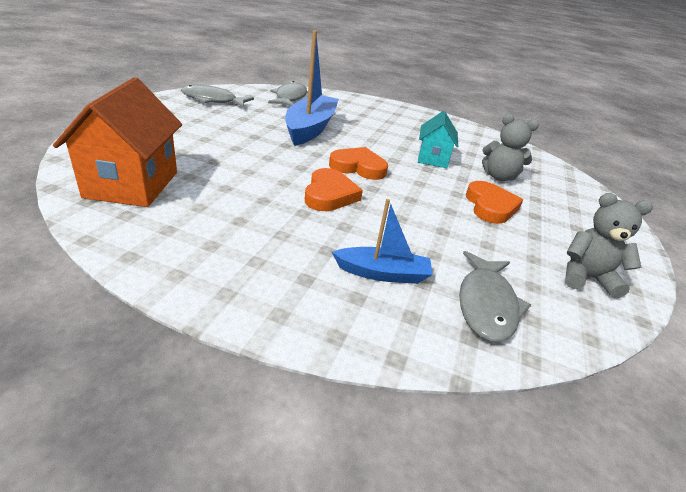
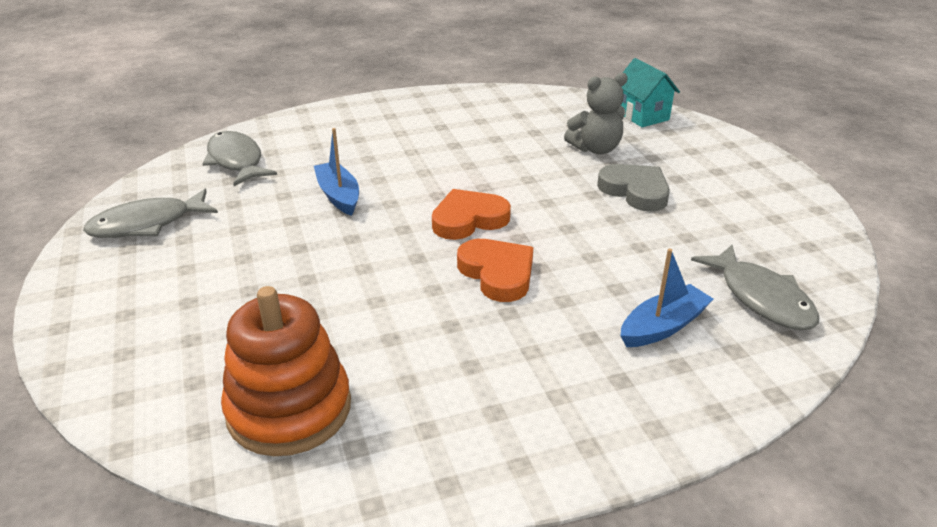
camera: 35 degrees left, 0 degrees up
(132, 184) = (289, 409): orange house -> orange stacking toy
(310, 128) = (338, 196): blue boat -> blue boat, size x0.56
(432, 158) = (514, 162): turquoise house -> turquoise house (642, 116)
(490, 206) = (635, 191): orange heart -> grey heart
(586, 278) = (783, 221): grey teddy bear -> none

